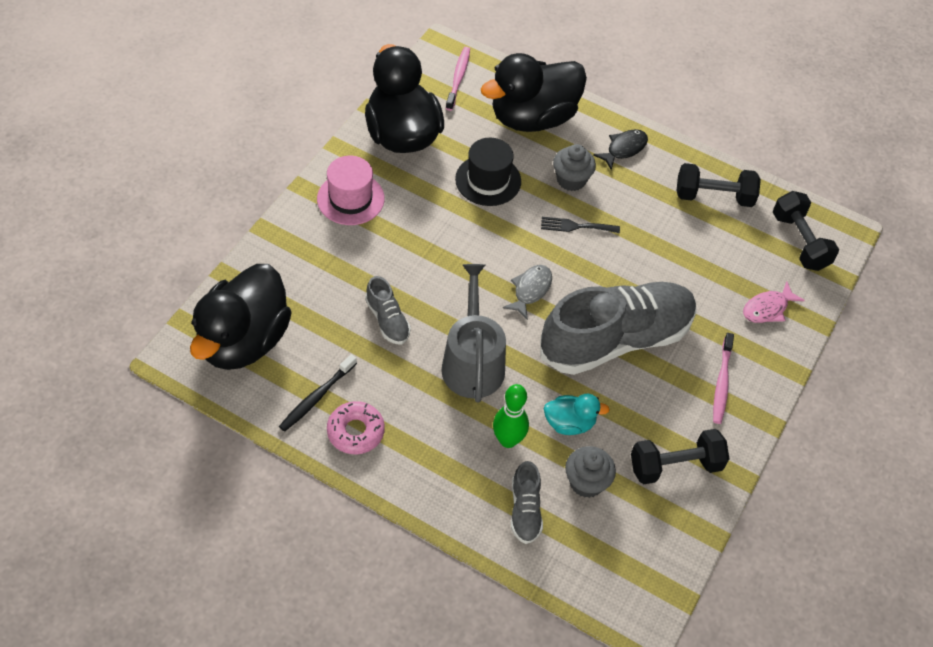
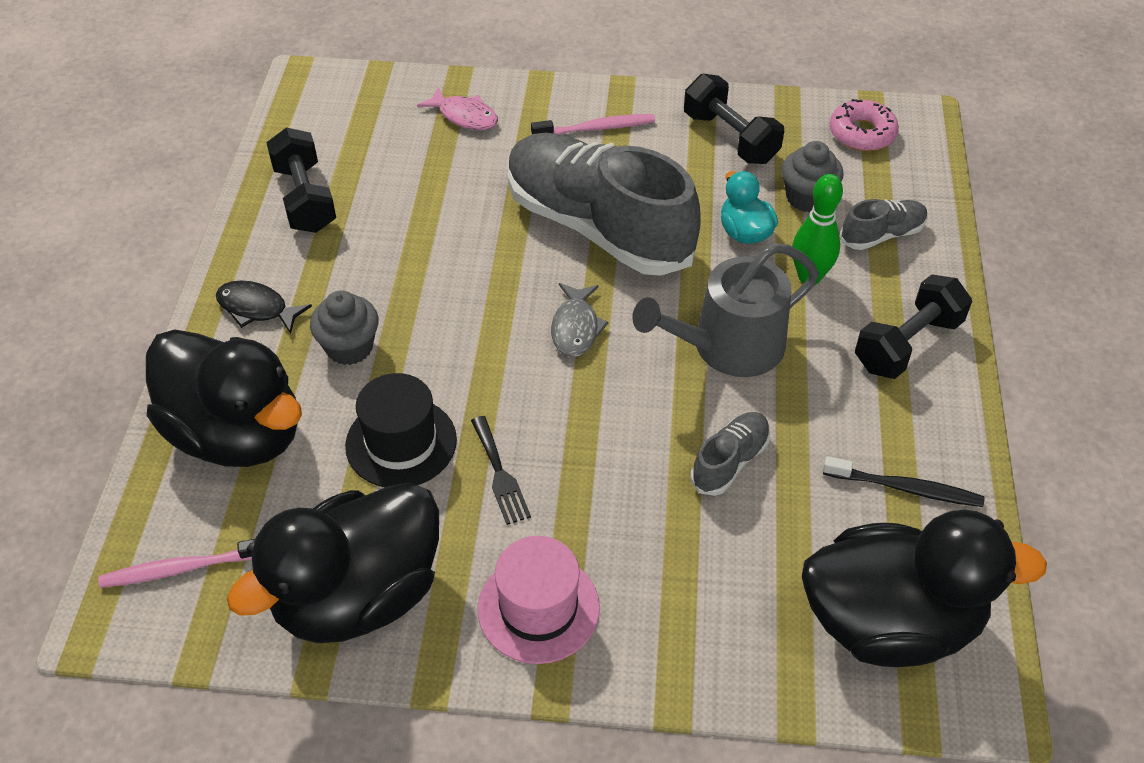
camera: 110 degrees left, 5 degrees down
(355, 431) = (918, 424): pink donut -> pink donut (862, 133)
(530, 290) = (576, 328): grey fish -> grey fish turned 90 degrees counterclockwise
(576, 226) = (435, 316): black fork -> black fork (500, 474)
(799, 241) = (342, 111): black dumbbell -> black dumbbell (907, 344)

